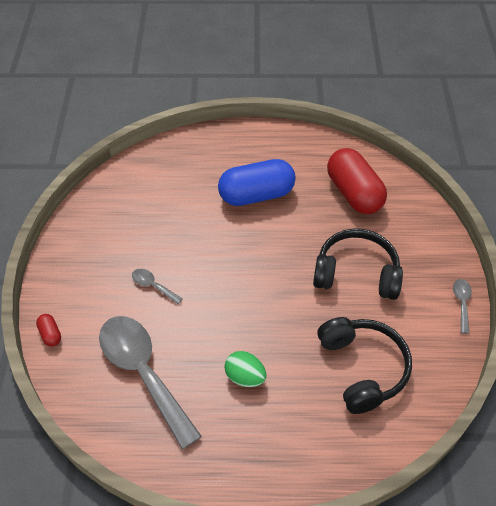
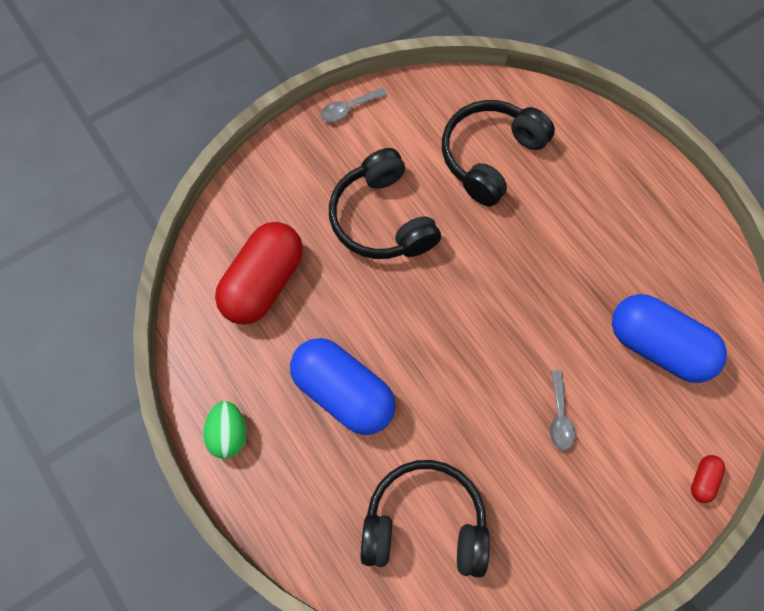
camera: 125 degrees left, 15 degrees up
(144, 373) = (659, 346): grey spoon -> blue capsule
(157, 191) = (425, 524): none -> black headphones
(245, 376) = (583, 250): green egg -> green egg (228, 434)

